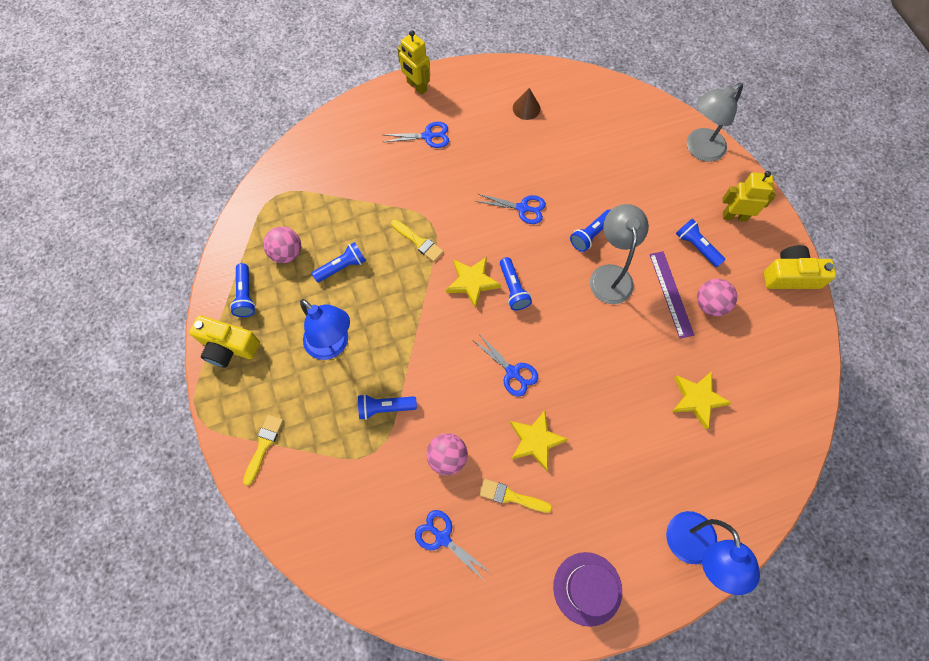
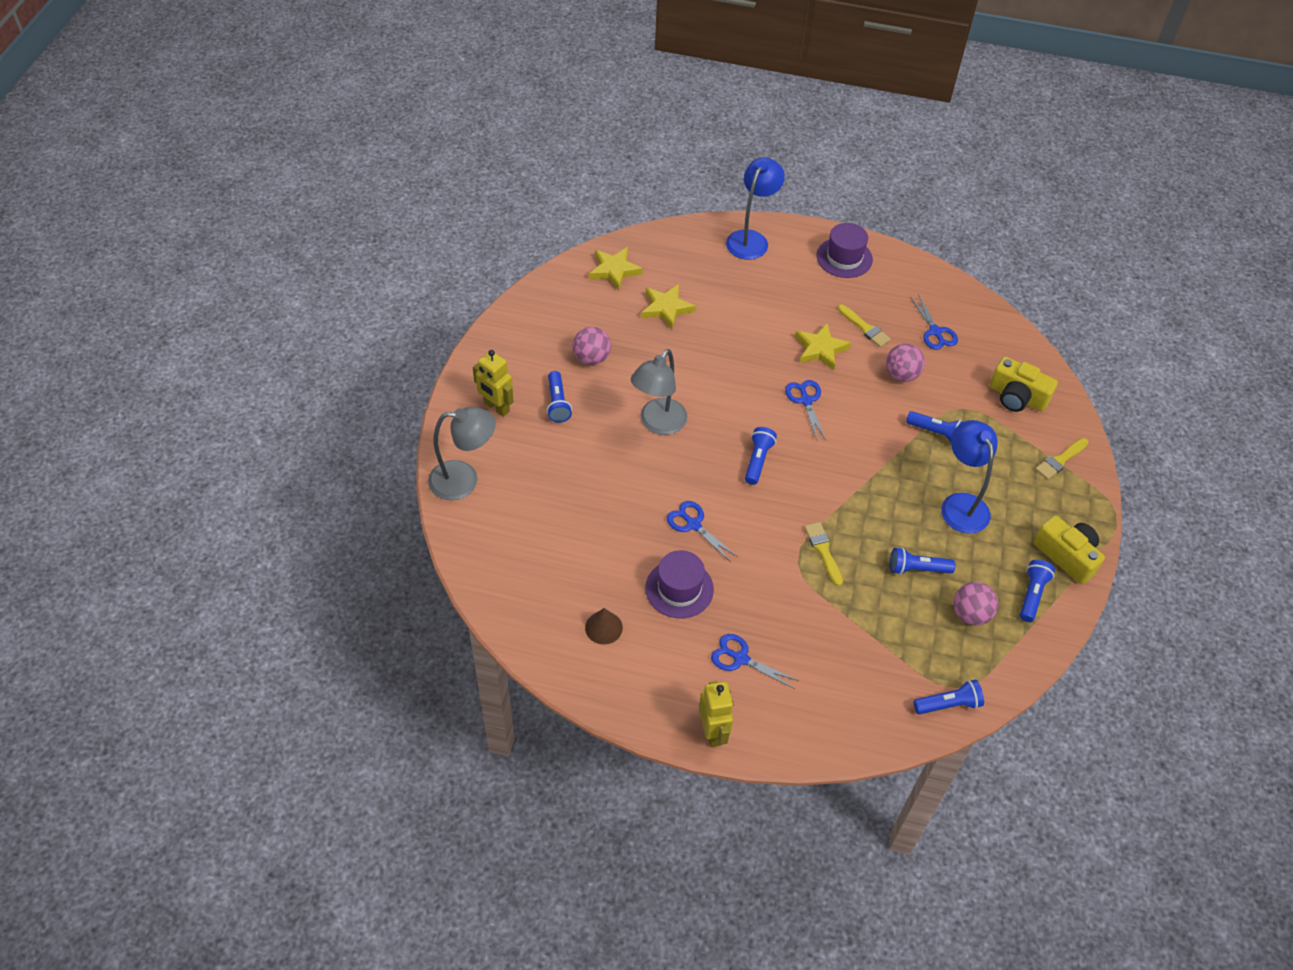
camera: 150 degrees left, 15 degrees down
(472, 282) = (793, 486): yellow star -> yellow star (614, 270)
(498, 158) = (679, 589): none -> purple hat
(591, 234) = (646, 465): blue flashlight -> blue flashlight (948, 704)
(671, 294) = (617, 382): purple ruler -> none
(790, 276) = (500, 341): yellow camera -> yellow camera (1017, 397)

